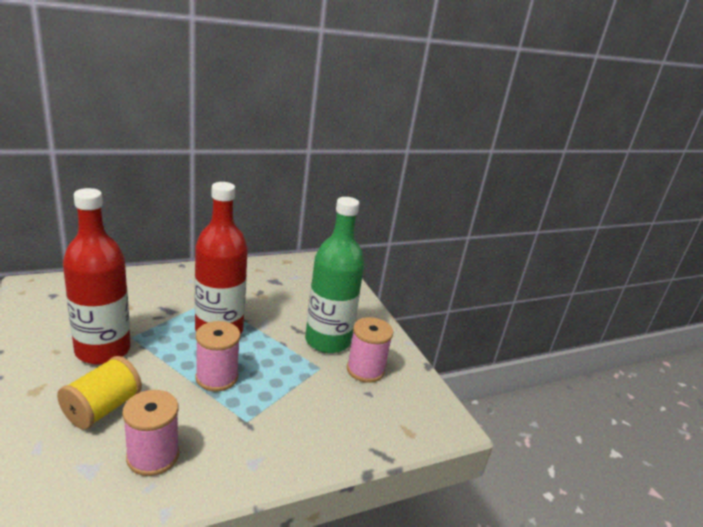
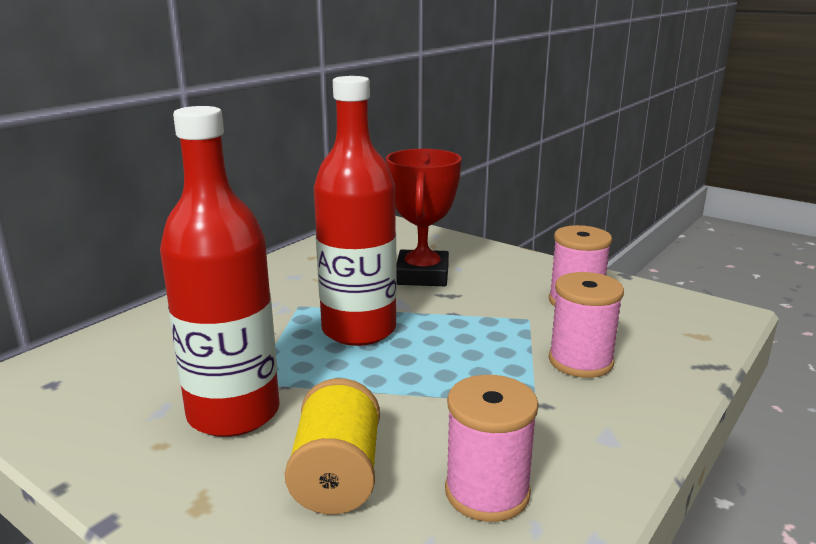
camera: 25 degrees left, 5 degrees down
(217, 377) = (432, 376): pink spool -> pink spool (580, 361)
(301, 309) = (422, 275): none -> red trophy
(327, 341) = (497, 292): green bottle -> none

